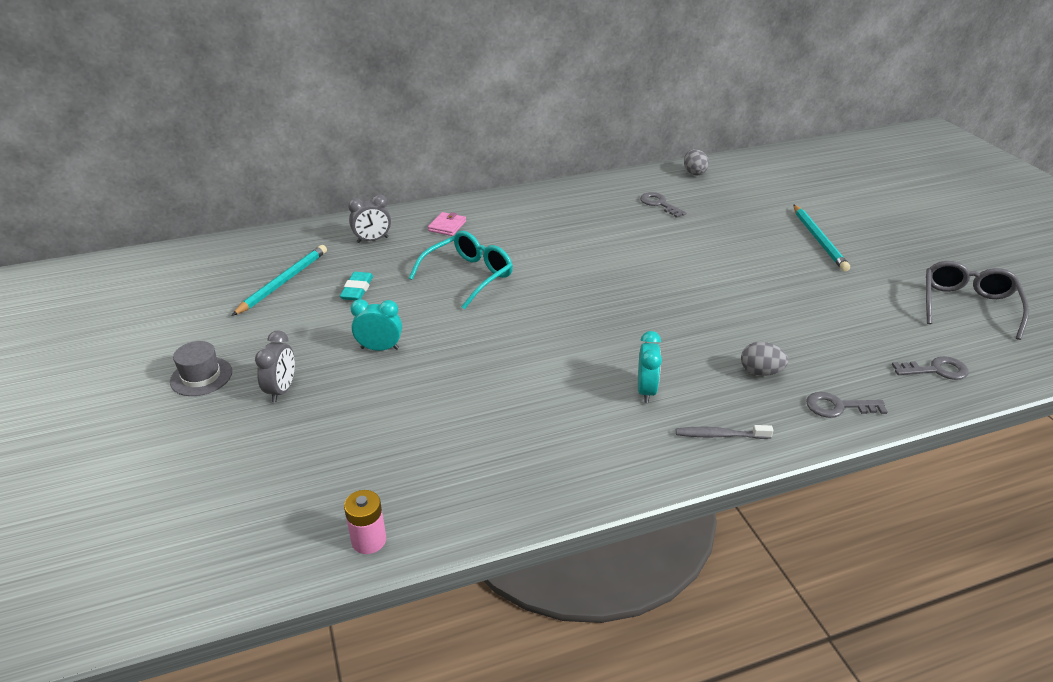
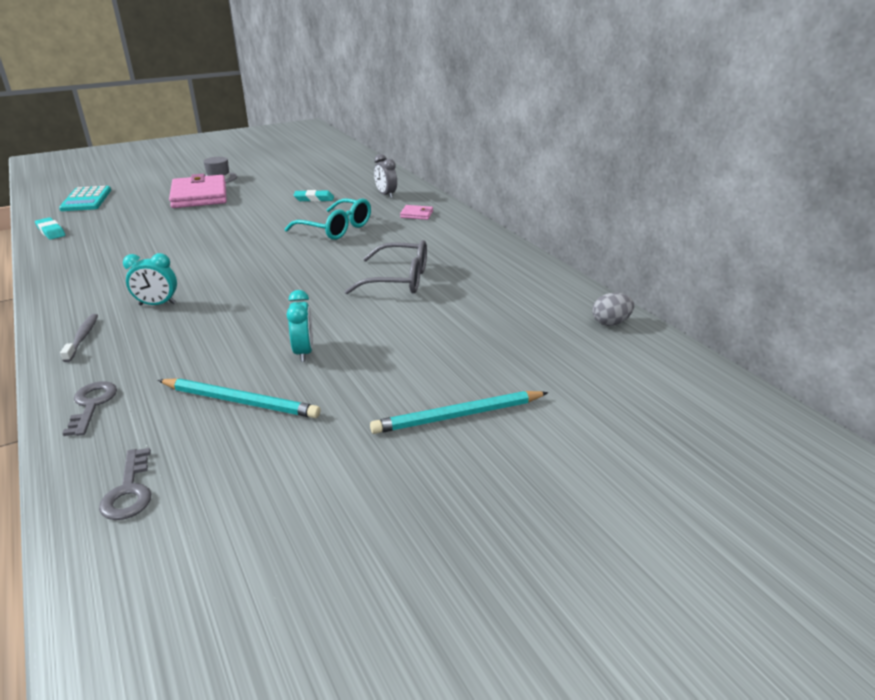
camera: 80 degrees right, 5 degrees down
(217, 527) = (86, 200): none -> turquoise calculator
(282, 390) = (199, 196): grey clock -> pink wallet
(283, 282) = (322, 180): turquoise pencil -> turquoise pencil (240, 401)
(369, 540) = (51, 231): pink battery -> turquoise eraser
(380, 348) = (238, 213): turquoise clock -> turquoise clock (304, 352)
(659, 204) = (507, 302): grey key -> none
(760, 372) = (166, 360): grey egg -> none
(967, 305) = (283, 556): grey glasses -> grey glasses (399, 280)

